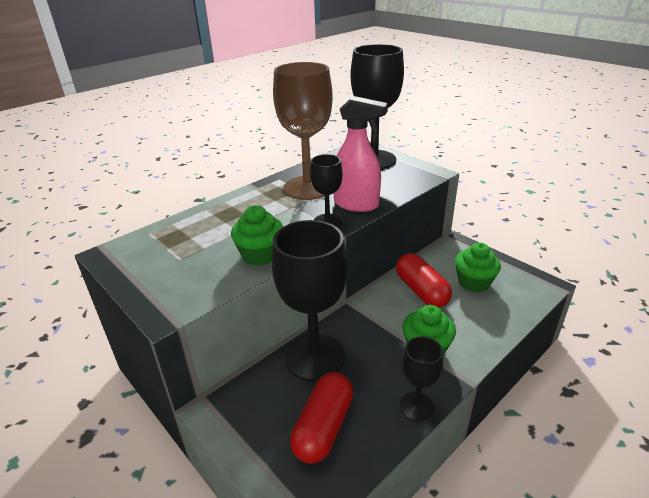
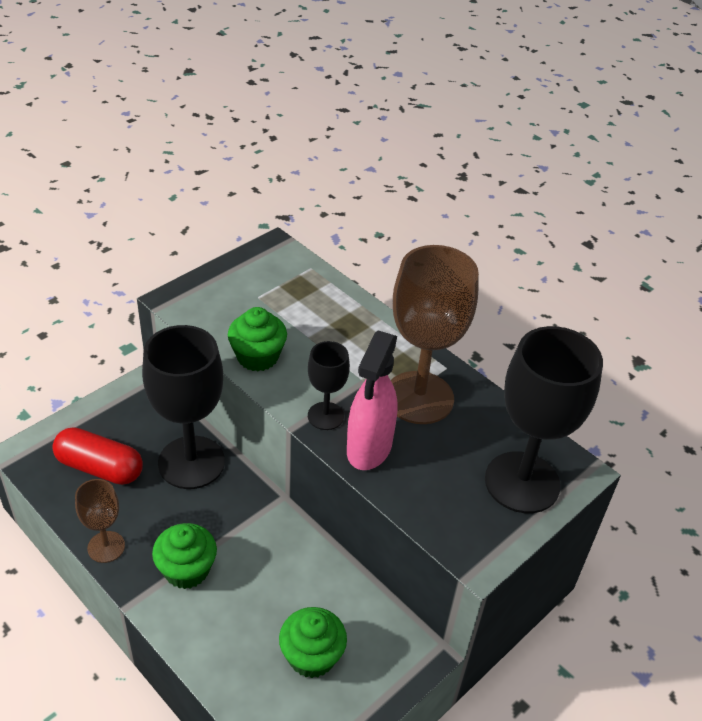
camera: 85 degrees right, 10 degrees up
(416, 406) = (106, 547): black goblet -> brown goblet
(421, 291) = (296, 583): red capsule -> none

